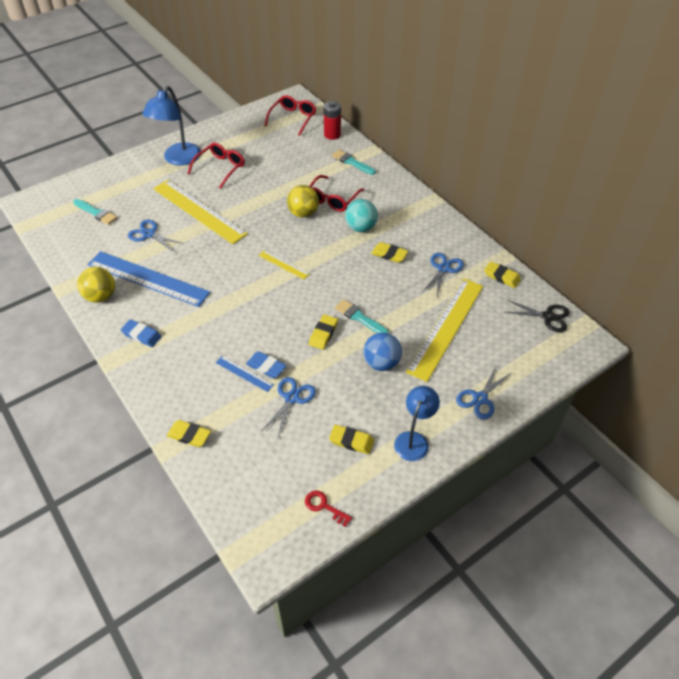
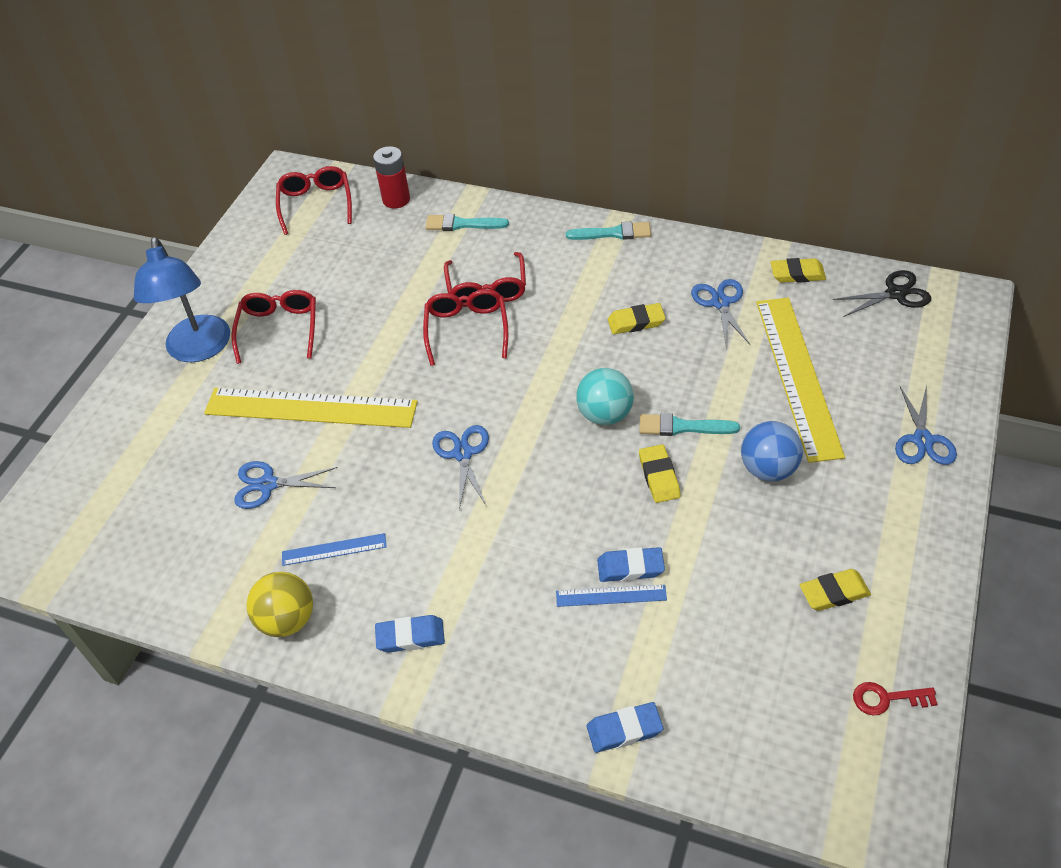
camera: 30 degrees left, 0 degrees up
(96, 213) = (147, 500): turquoise brush -> turquoise brush (613, 233)
(148, 278) = (334, 549): blue ruler -> blue ruler, size x0.44
(189, 435) = (624, 730): yellow eraser -> blue eraser
(283, 264) = (511, 415): yellow ruler -> none
(292, 398) = (706, 587): blue scissors -> blue scissors (463, 453)
(303, 213) = (467, 329): yellow ball -> red glasses
(360, 228) = (564, 307): turquoise ball -> turquoise ball (605, 414)
(414, 440) = (902, 541): blue lamp -> none

